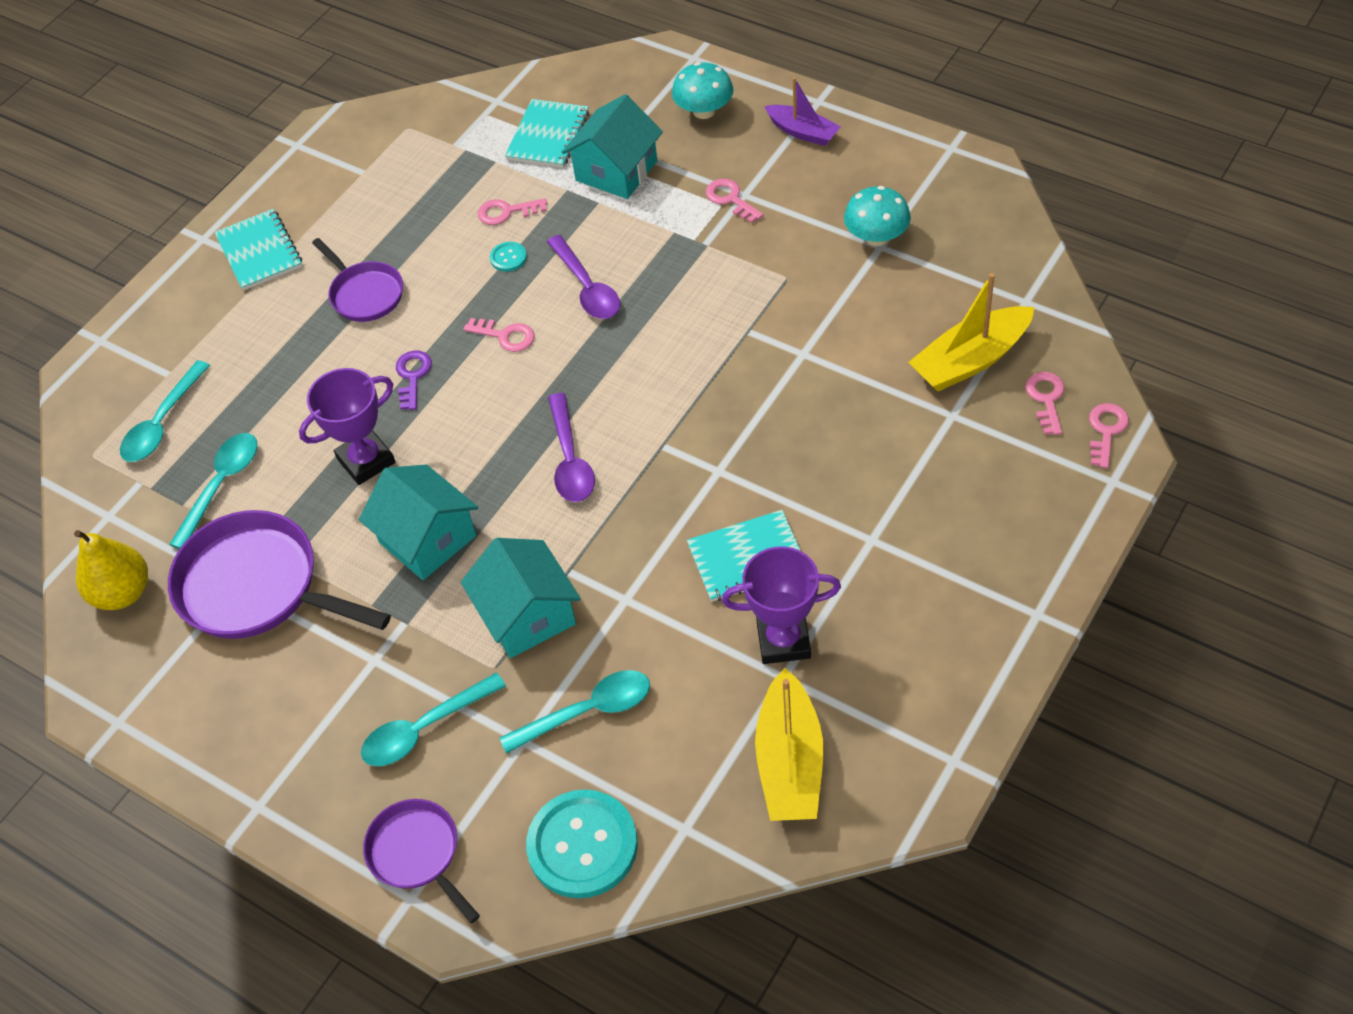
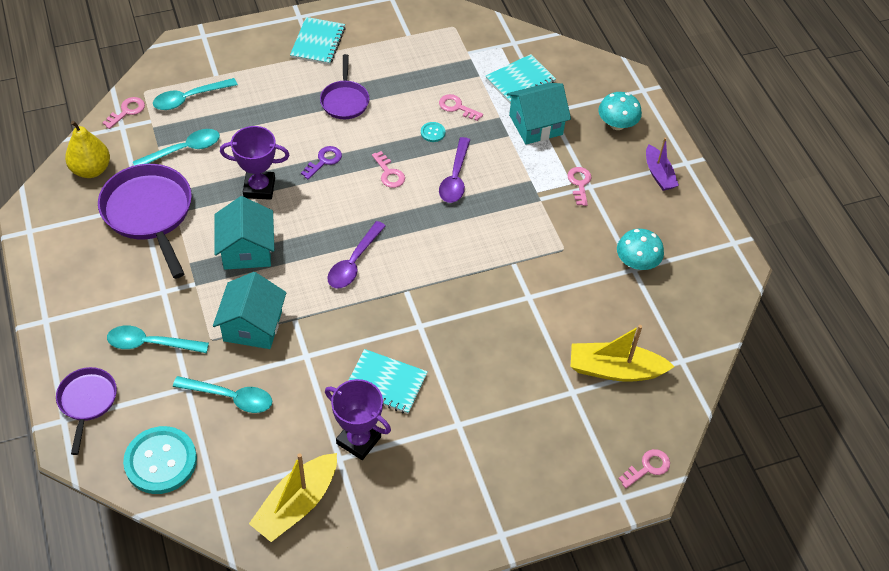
camera: 30 degrees right, 0 degrees up
(1046, 399) = (633, 423): pink key -> pink key (127, 111)

